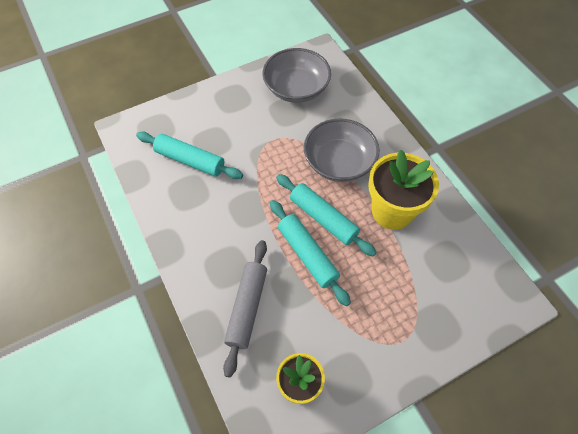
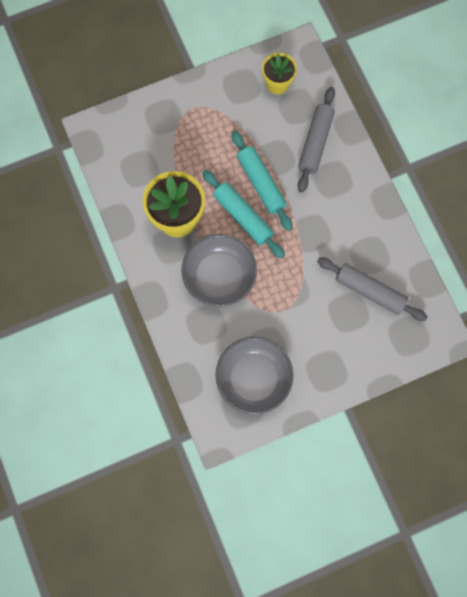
camera: 175 degrees left, 15 degrees up
(190, 160) = (370, 291): turquoise rolling pin -> grey rolling pin

